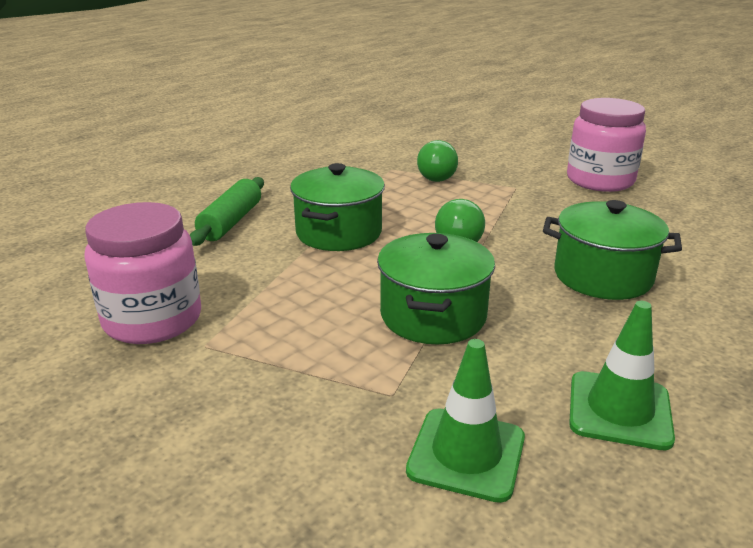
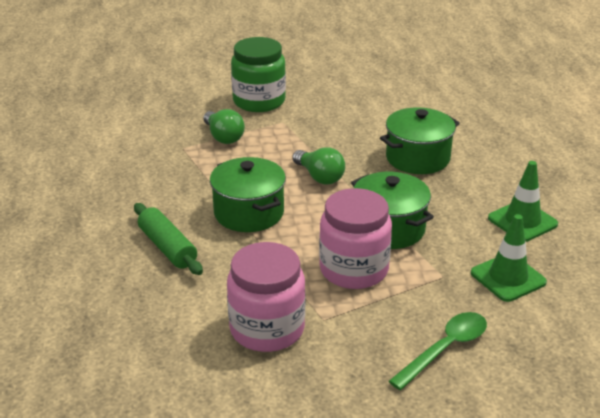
camera: 50 degrees left, 5 degrees up
(233, 464) = (445, 349): none -> green spoon
(526, 166) = (259, 101): none -> green jar
(600, 180) = (316, 92): pink jar -> pink jar (354, 269)

